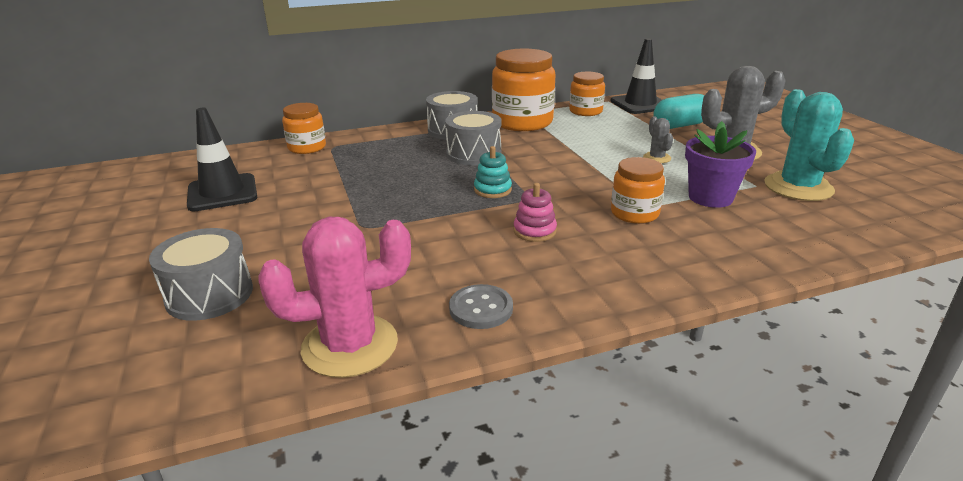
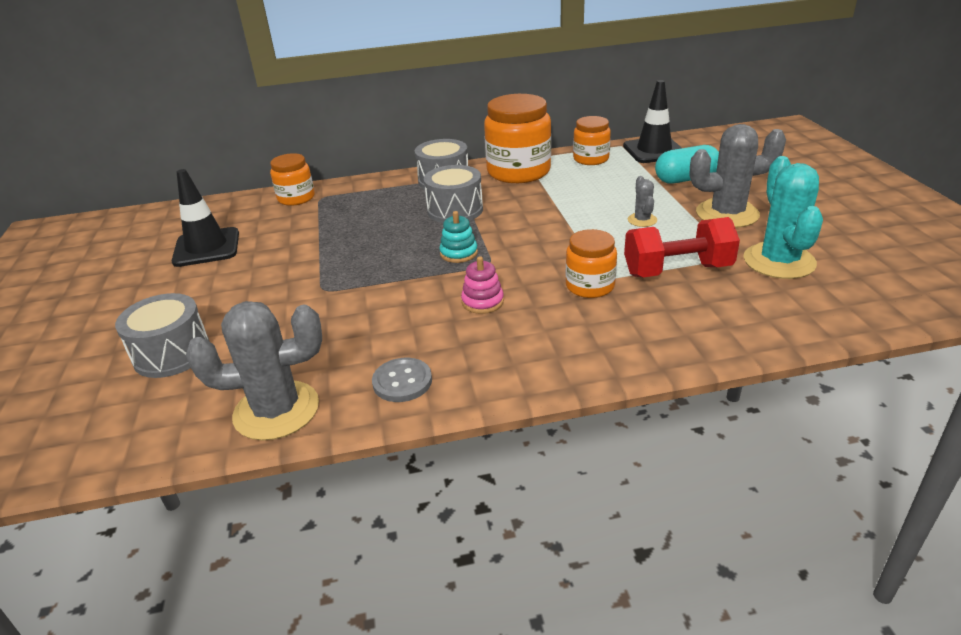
camera: 10 degrees right, 5 degrees up
(350, 345) = (276, 410): pink cactus -> grey cactus
(710, 197) = (677, 270): purple flower pot -> red dumbbell

